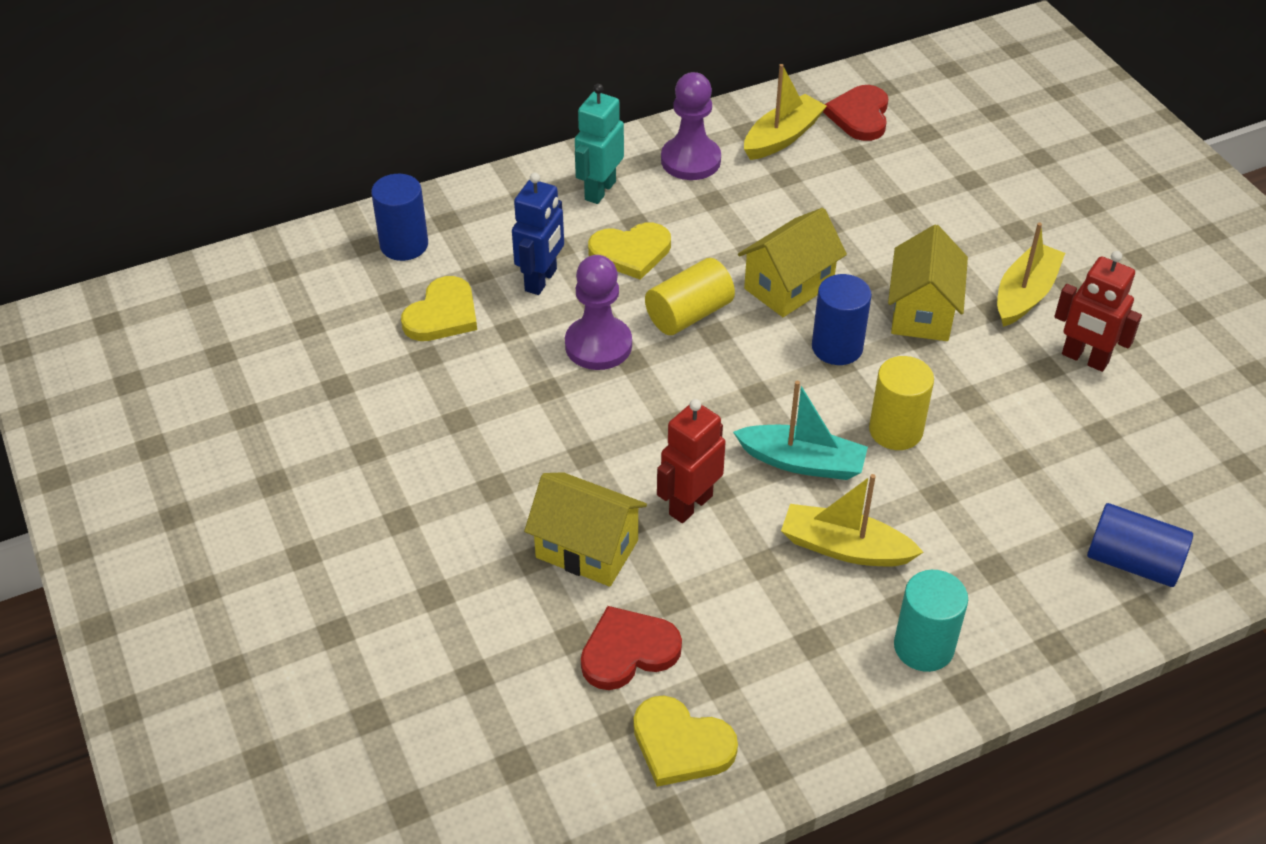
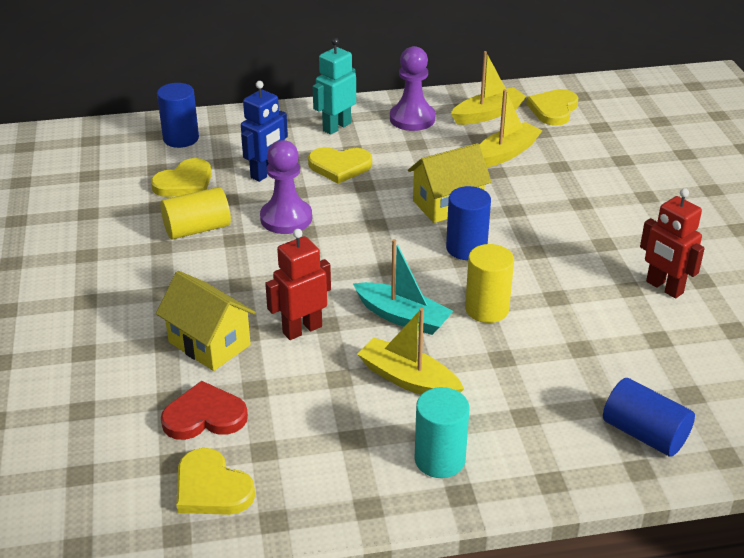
camera: 15 degrees right, 10 degrees down
(689, 314) = (363, 210): yellow cylinder -> yellow cylinder (197, 229)
(860, 116) = (553, 109): red heart -> yellow heart
(922, 312) = (544, 237): yellow house -> none
(1025, 294) = (633, 238): yellow boat -> yellow boat (505, 153)

